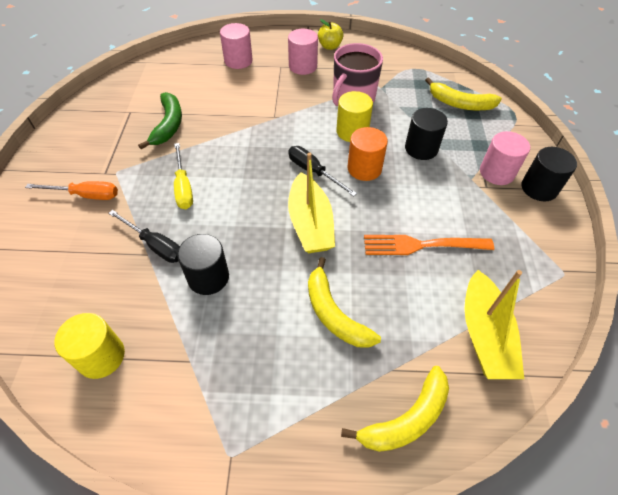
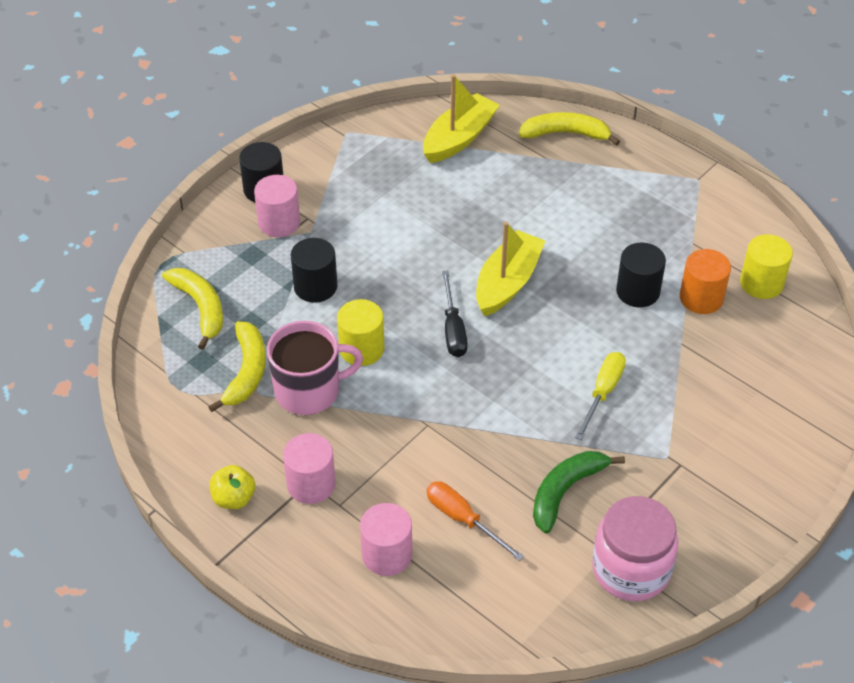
camera: 140 degrees left, 5 degrees down
(85, 195) = (715, 446): orange screwdriver -> orange screwdriver (463, 519)
(107, 110) = (631, 569): none -> pink jar
(155, 245) = (669, 347): black screwdriver -> none
(334, 313) = (555, 209): yellow banana -> yellow banana (246, 371)
(364, 168) = (398, 301): orange cylinder -> orange cylinder (701, 298)
(423, 245) = (429, 210): orange fork -> none

